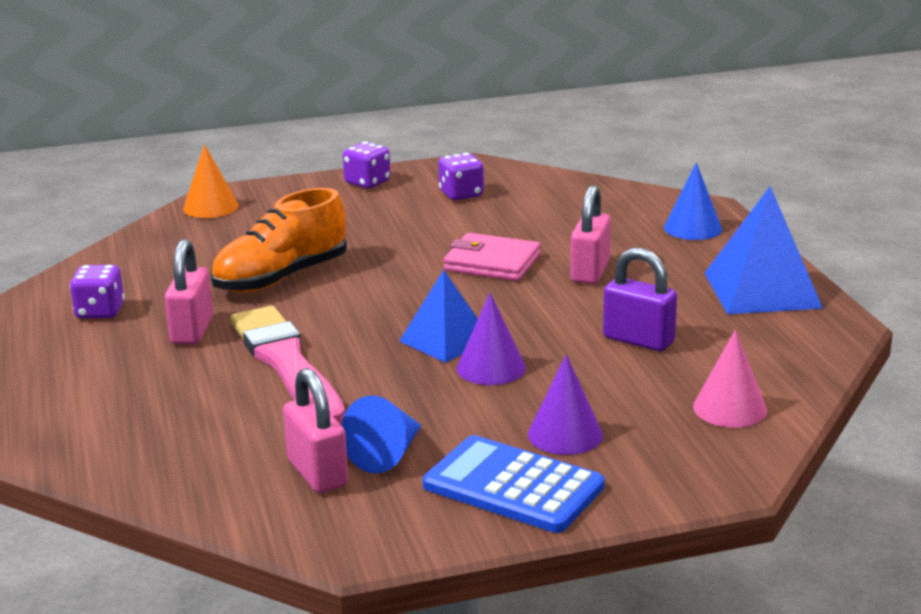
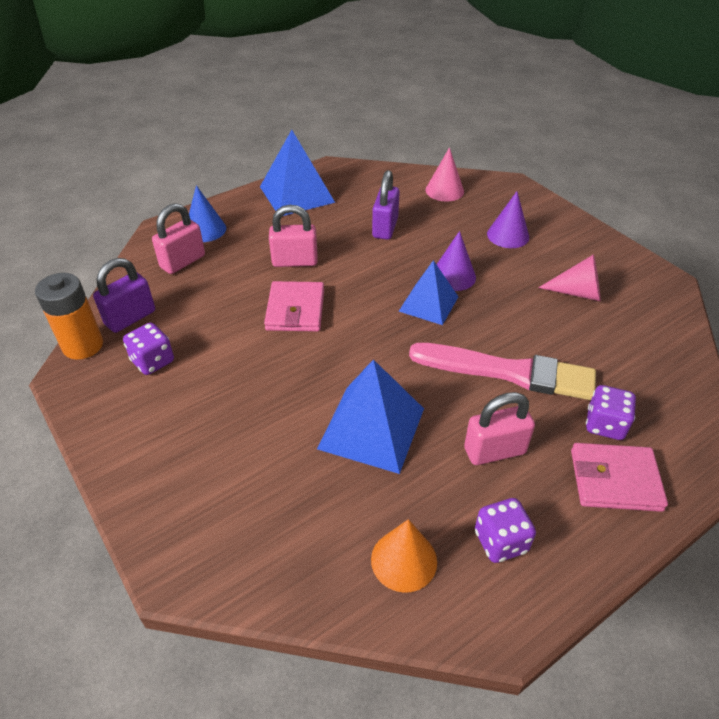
camera: 110 degrees left, 20 degrees up
(91, 384) = (615, 480): none -> pink wallet
(210, 207) = (217, 562): orange cone -> orange cone (404, 560)
(281, 278) = (371, 428): orange shoe -> blue pyramid
(286, 364) = (508, 372): pink brush -> pink brush turned 120 degrees counterclockwise
(317, 473) = (618, 314): pink padlock -> pink padlock (183, 262)
(367, 182) = (126, 439): purple dice -> purple dice (605, 425)
(387, 454) = (577, 292): blue cone -> pink cone
(508, 168) = (83, 346): none -> orange battery
(513, 486) = (569, 242): blue calculator -> none
(537, 187) = (130, 318): none -> purple padlock

